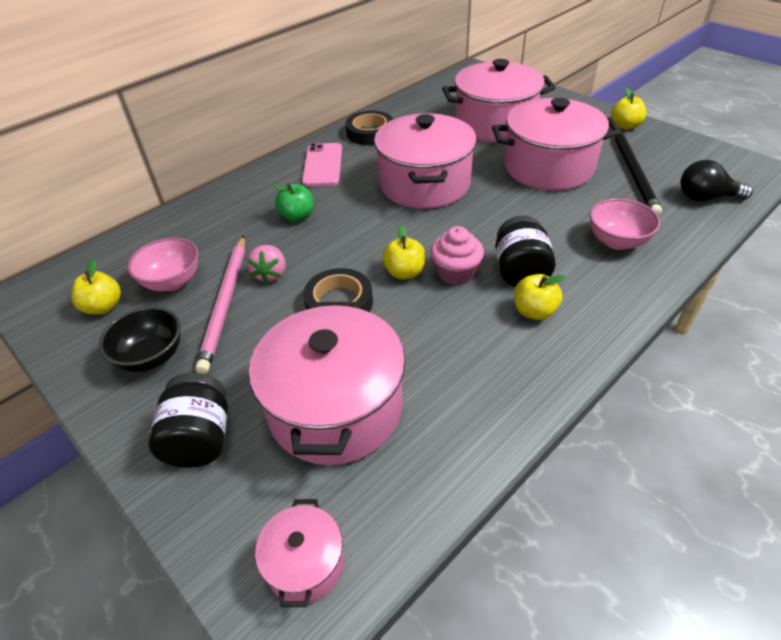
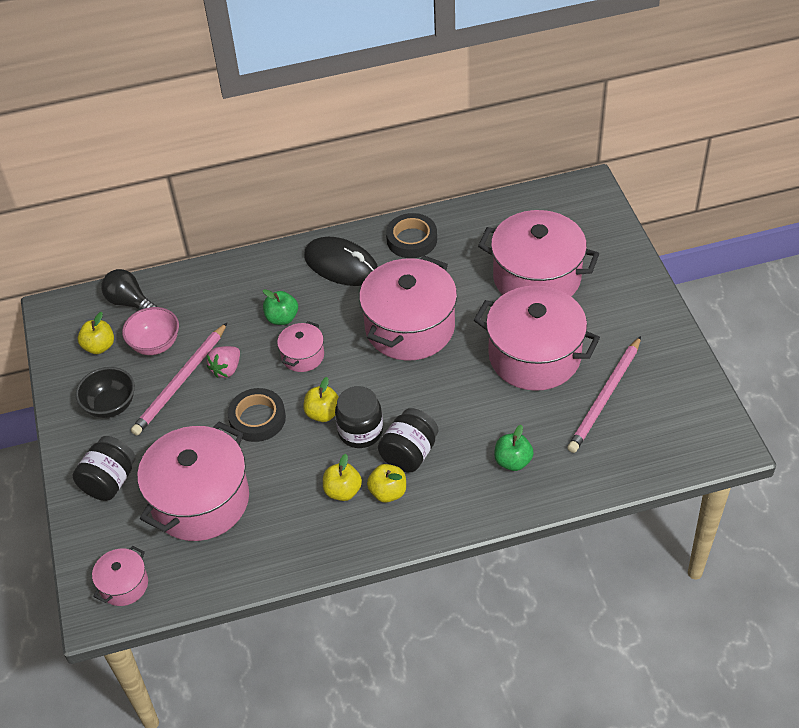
camera: 30 degrees right, 5 degrees up
(323, 165) = (341, 265): pink phone -> black mouse
(343, 236) = (302, 356): none -> pink pot
(455, 272) = (360, 431): pink cupcake -> black jar
(617, 241) = (513, 461): pink bowl -> green apple
(625, 126) = (660, 336): yellow apple -> yellow apple (343, 491)
(633, 173) = (605, 397): black pencil -> pink pencil
(705, 198) = (638, 454): black light bulb -> black light bulb (129, 302)

